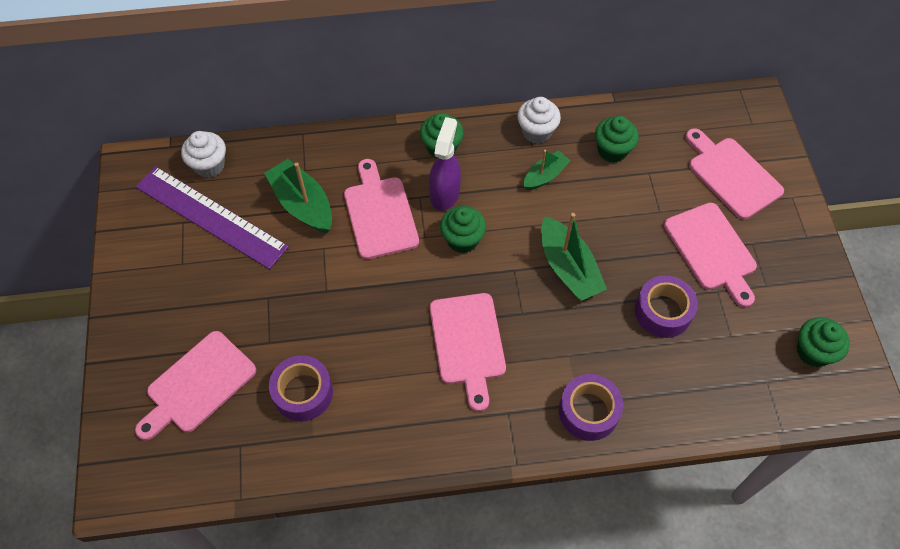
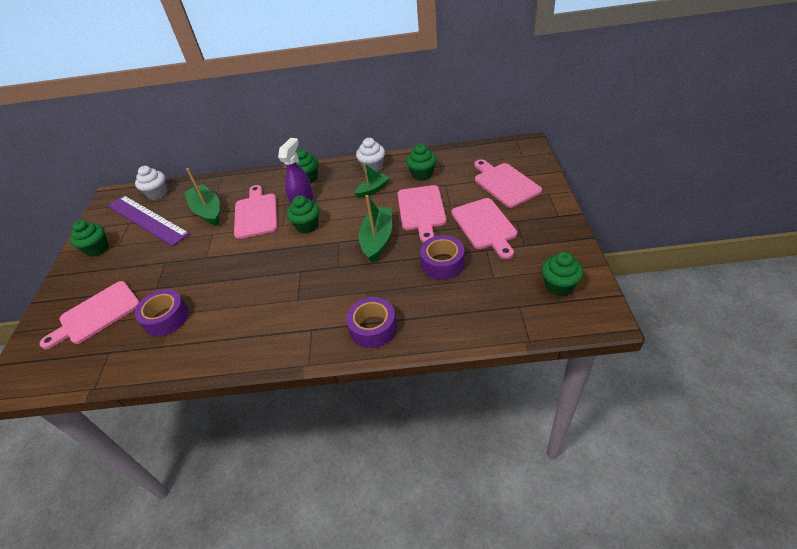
camera: 10 degrees right, 15 degrees down
(152, 270) = (97, 249): none -> green cupcake
(468, 343) = (293, 286): pink cutting board -> pink cutting board (421, 210)
(568, 268) = (377, 239): green boat -> green boat turned 150 degrees counterclockwise

